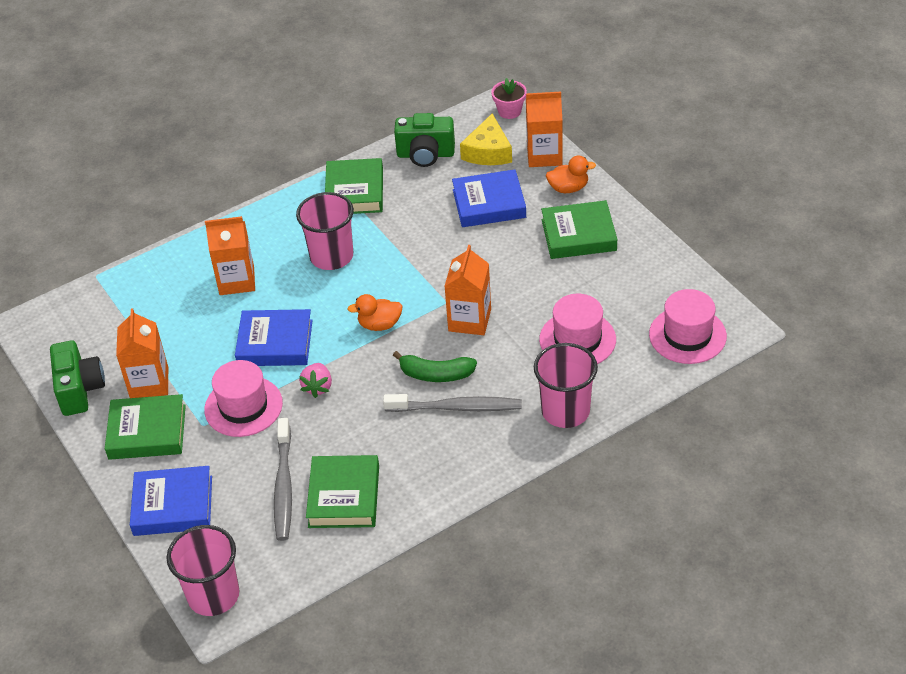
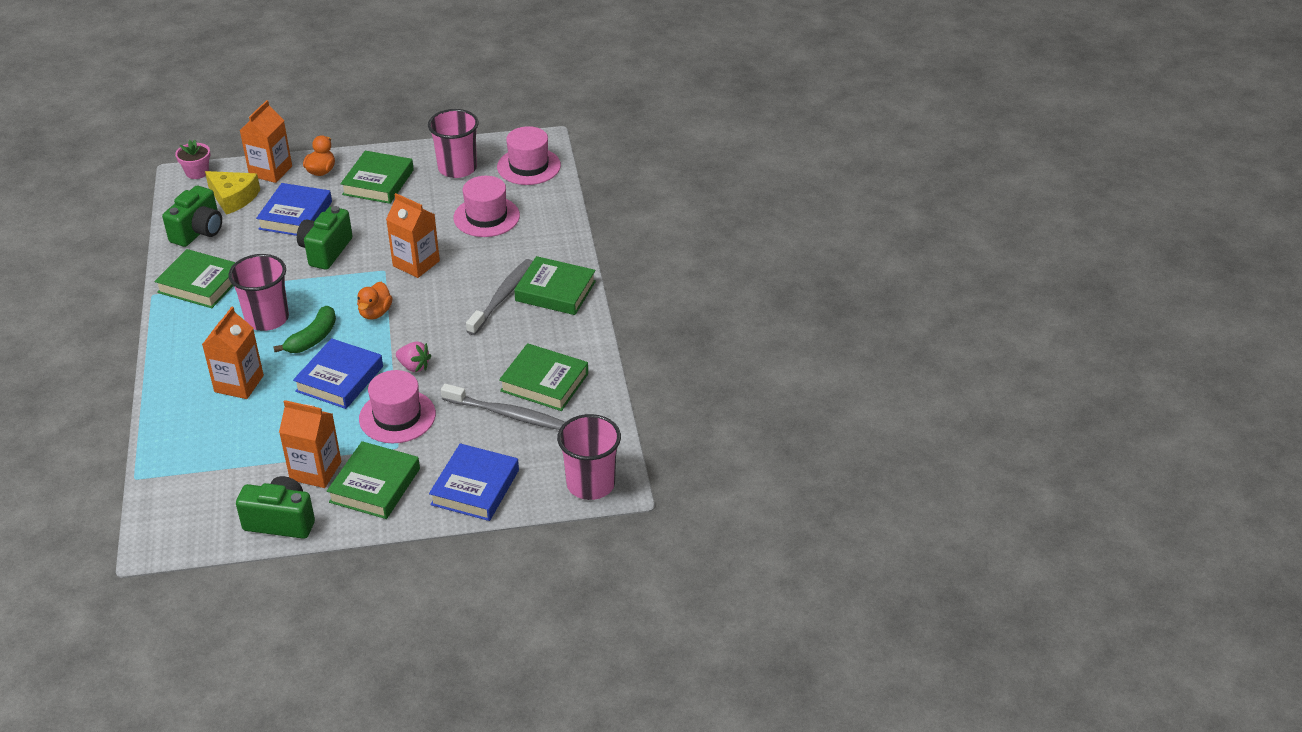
camera: 70 degrees left, 5 degrees down
(436, 374) = (458, 297): green banana -> green banana (313, 338)
(449, 249) = (326, 251): none -> green camera
(490, 446) = (555, 291): none -> green book
(565, 411) = (552, 244): pink cup -> pink cup (457, 168)

